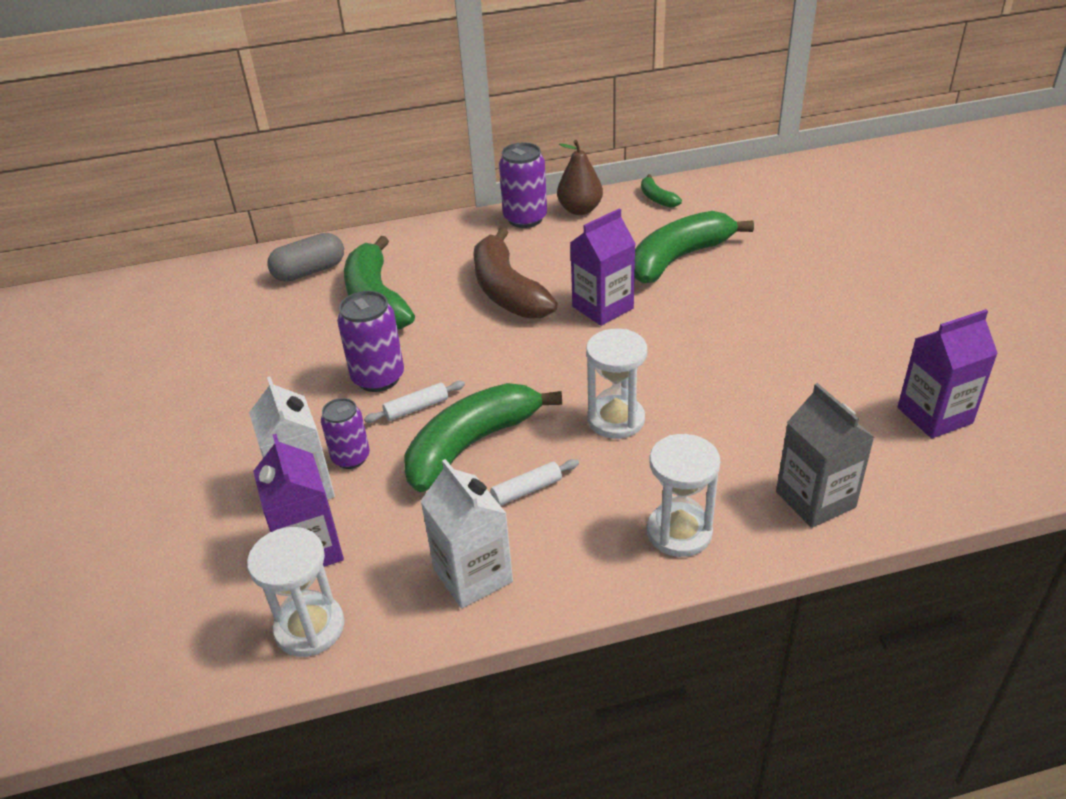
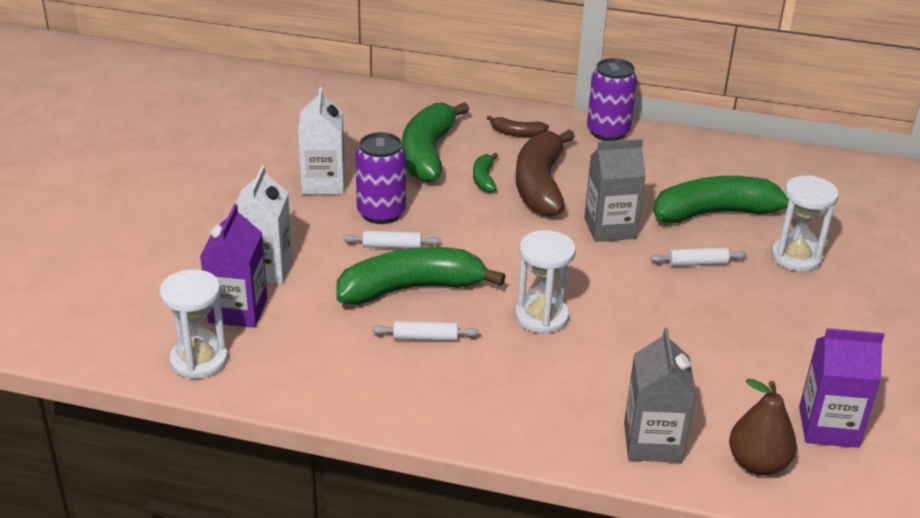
camera: 25 degrees right, 5 degrees down
(309, 271) = (393, 113): grey capsule -> none
(351, 458) = (315, 262): purple can -> none
(445, 249) = (517, 133): none -> brown banana
(473, 575) = (336, 377): white carton -> white carton (323, 183)
(580, 210) = (664, 141): brown pear -> brown pear (757, 463)
(602, 307) = (610, 228): purple carton -> grey carton
(657, 198) = (745, 156): green banana -> green banana (484, 179)
(679, 532) = (517, 416): white hourglass -> white hourglass (796, 257)
(703, 310) = (697, 263): none -> white rolling pin

